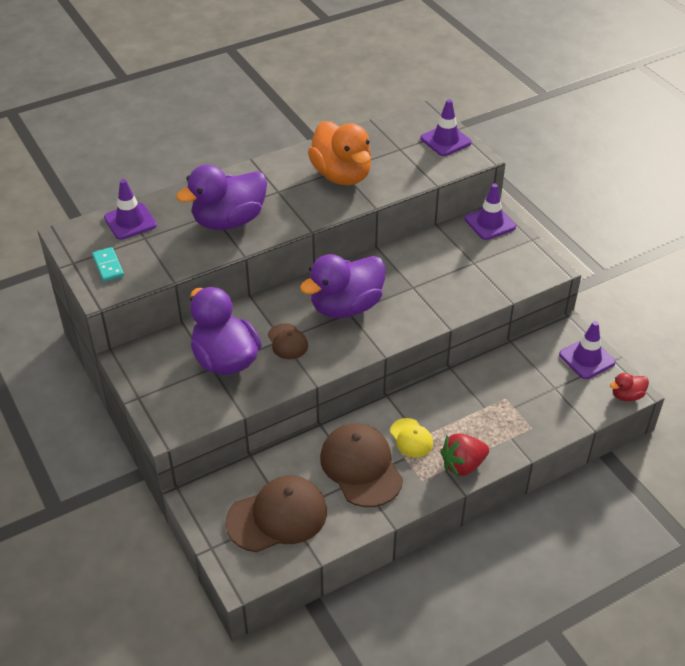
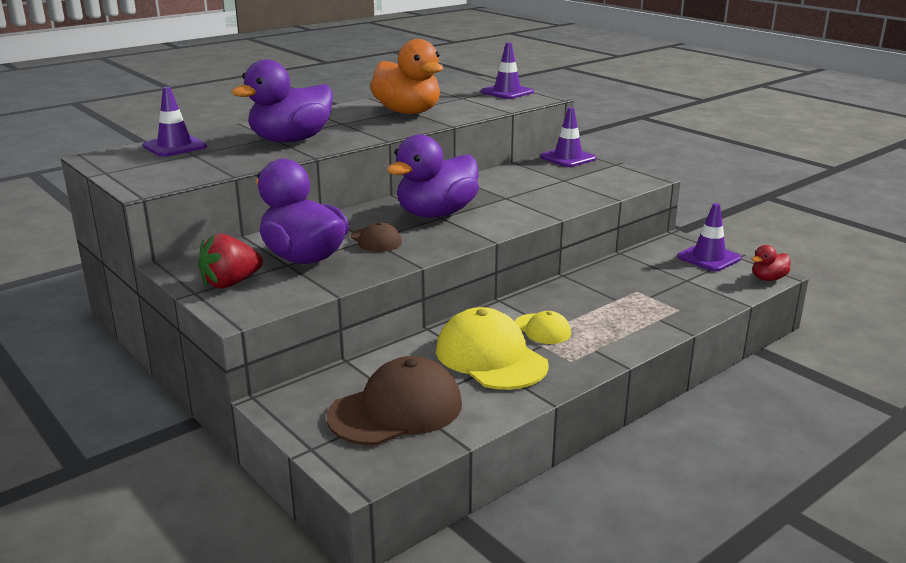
camera: 10 degrees left, 20 degrees down
(108, 266) = (150, 172): turquoise domino -> none
(361, 467) = (490, 357): brown cap -> yellow cap
(463, 465) = (614, 344): red strawberry -> red strawberry (230, 283)

